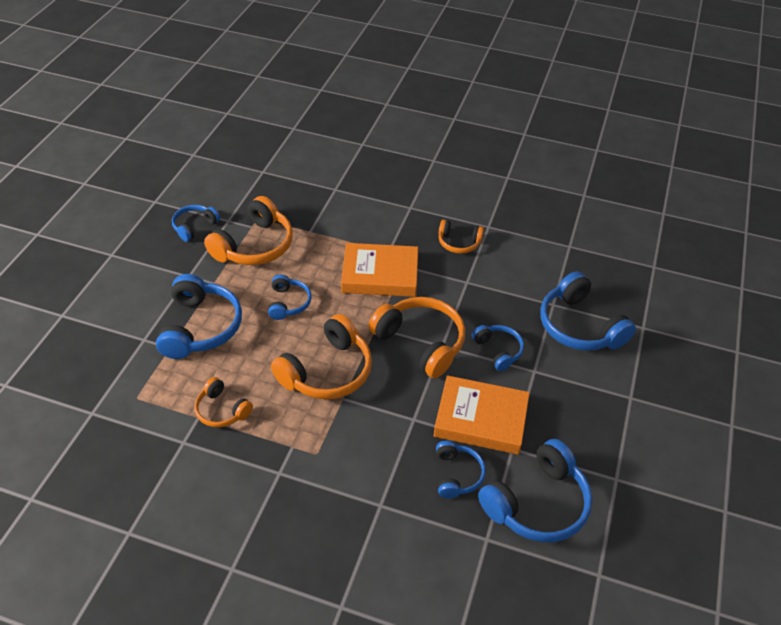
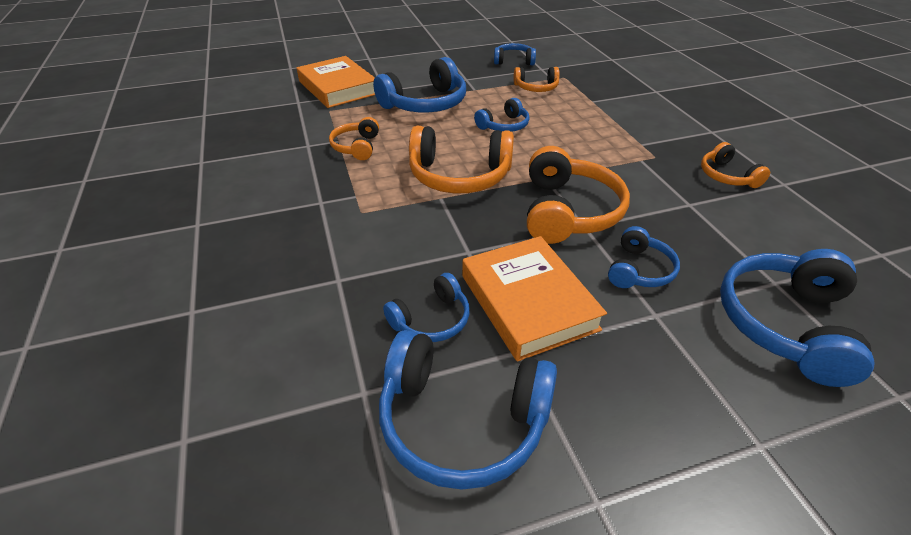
camera: 55 degrees right, 5 degrees down
(254, 246) = (536, 88): orange headphones -> orange headphones, size x0.56
(380, 275) = (607, 152): orange book -> orange book (338, 87)

